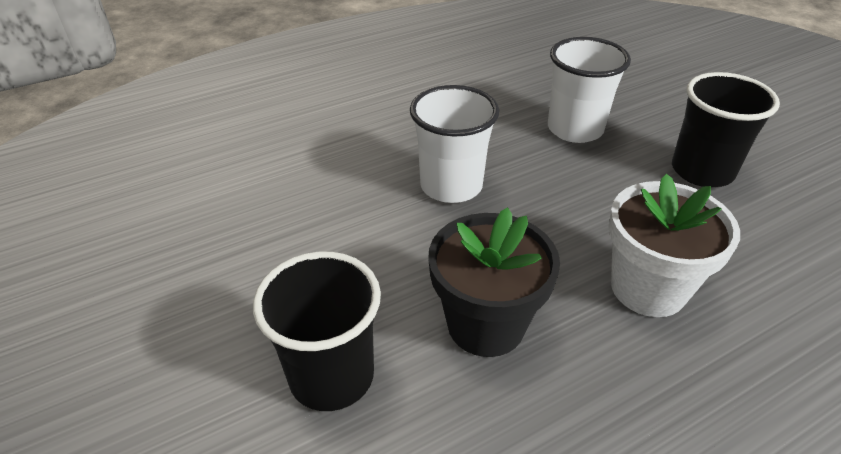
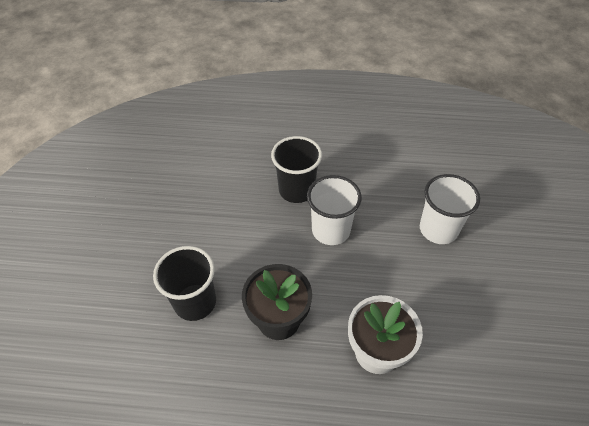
camera: 35 degrees right, 10 degrees up
(702, 171) = (489, 302): black cup -> black cup (296, 190)

